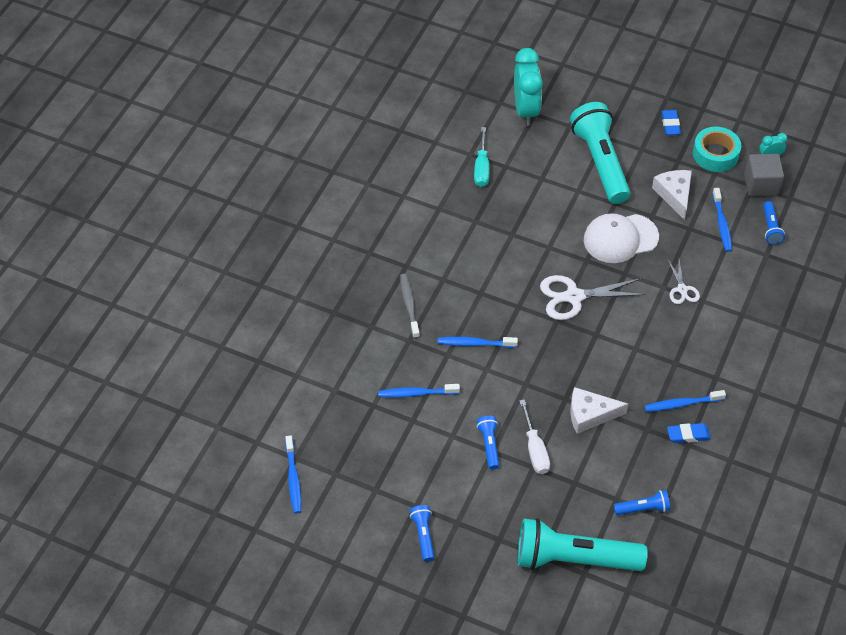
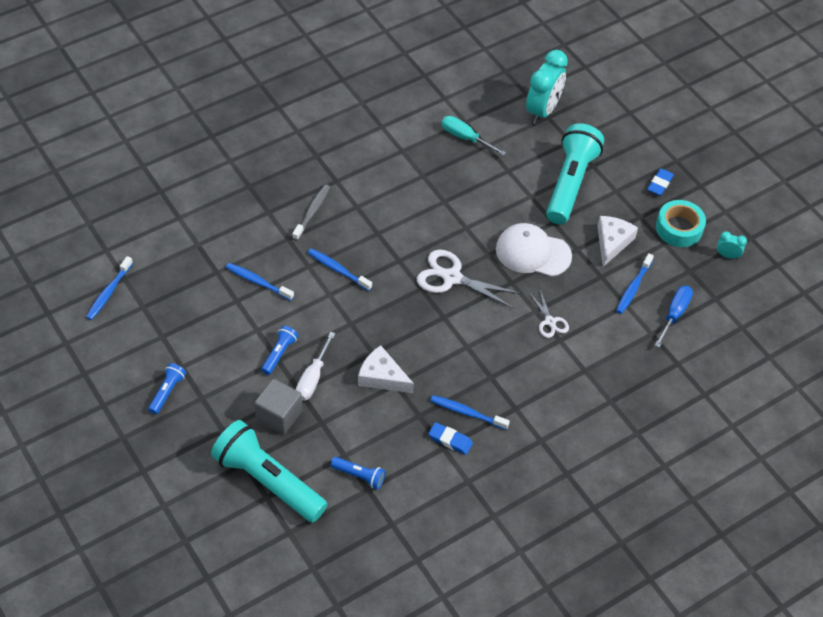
camera: 30 degrees right, 0 degrees up
(481, 168) = (464, 137): turquoise screwdriver -> turquoise screwdriver turned 90 degrees clockwise
(682, 289) = (550, 321): white scissors -> white scissors turned 45 degrees counterclockwise
(761, 185) = (698, 274): grey cube -> grey cube (279, 415)
(770, 228) = (675, 314): blue flashlight -> blue screwdriver

